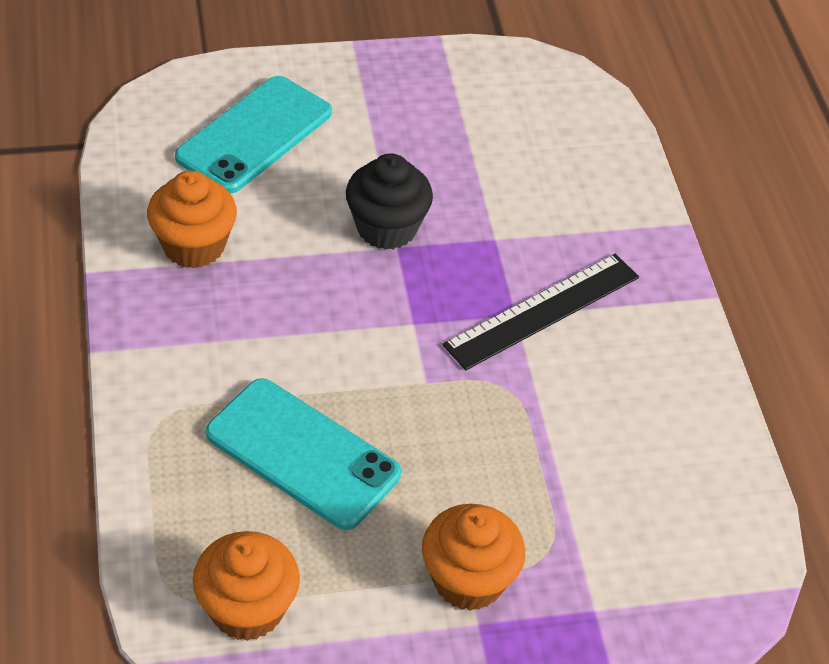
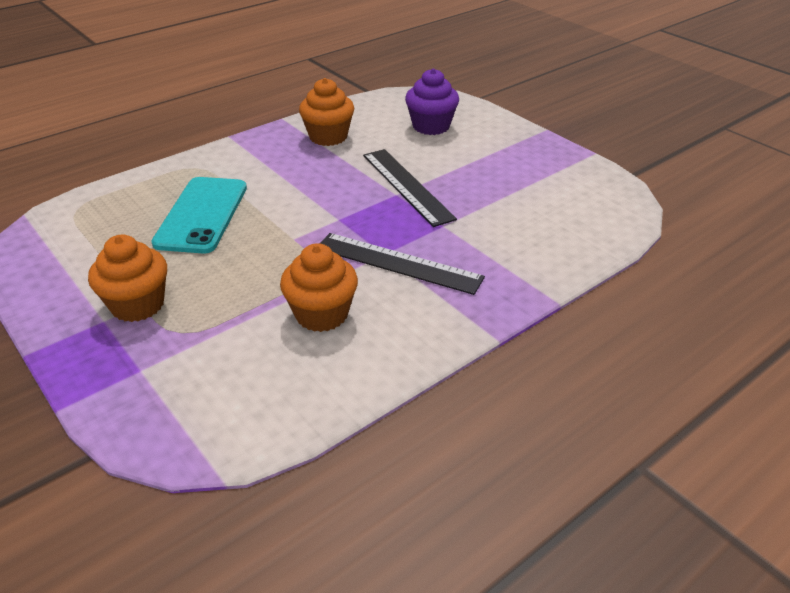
camera: 65 degrees right, 10 degrees down
(247, 609) = (75, 233): orange cupcake -> orange cupcake (321, 314)
(254, 135) = (431, 126): turquoise phone -> purple cupcake
(386, 228) = (407, 186): black cupcake -> black ruler

